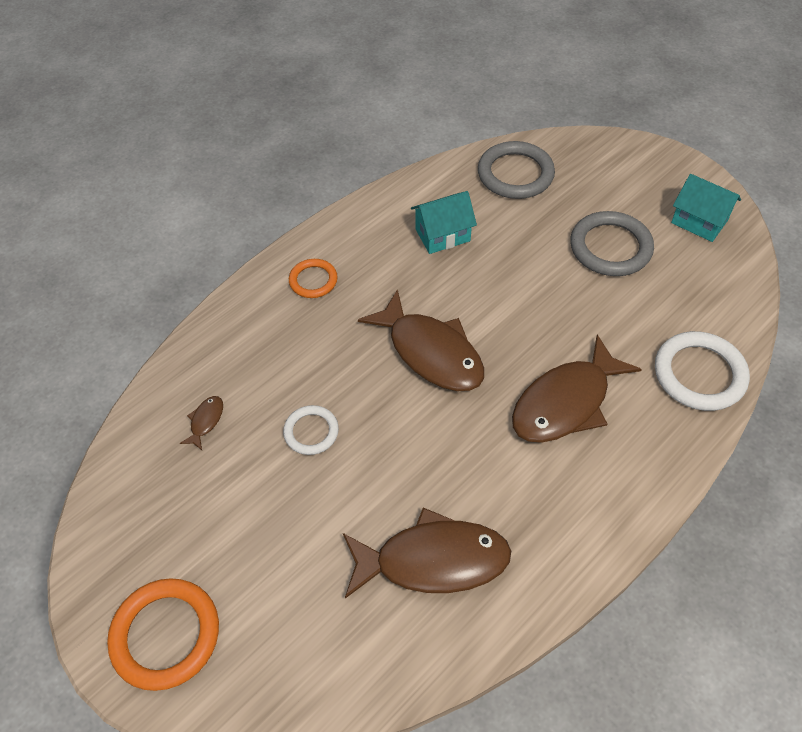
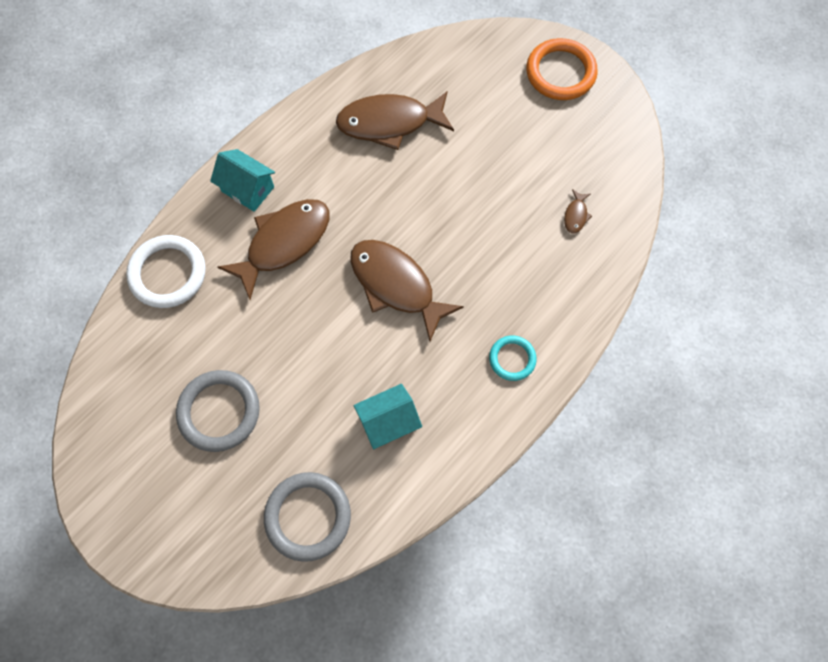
camera: 175 degrees right, 15 degrees up
(311, 432) = (489, 210): white ring -> none
(313, 280) = (512, 359): orange ring -> turquoise ring
(699, 222) = (121, 450): turquoise house -> turquoise house (248, 189)

